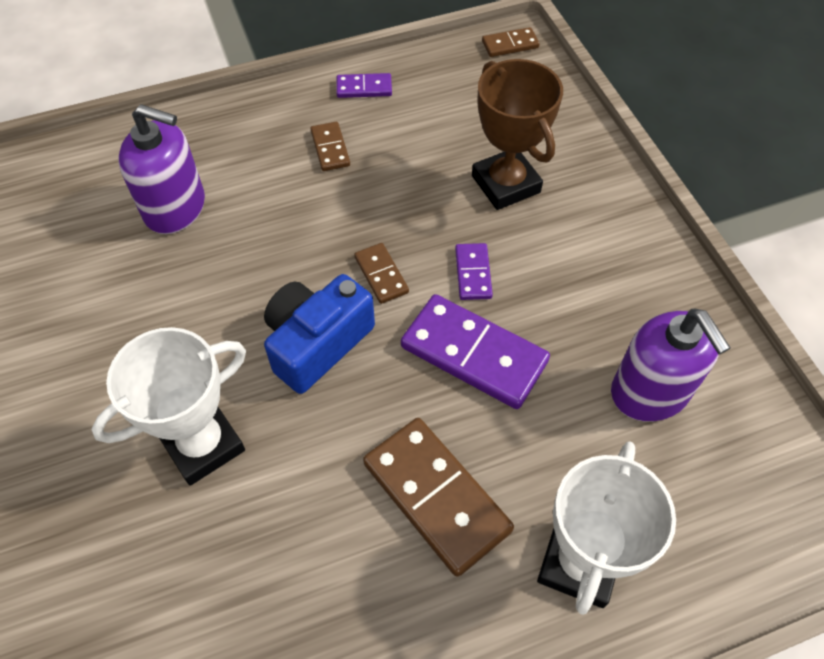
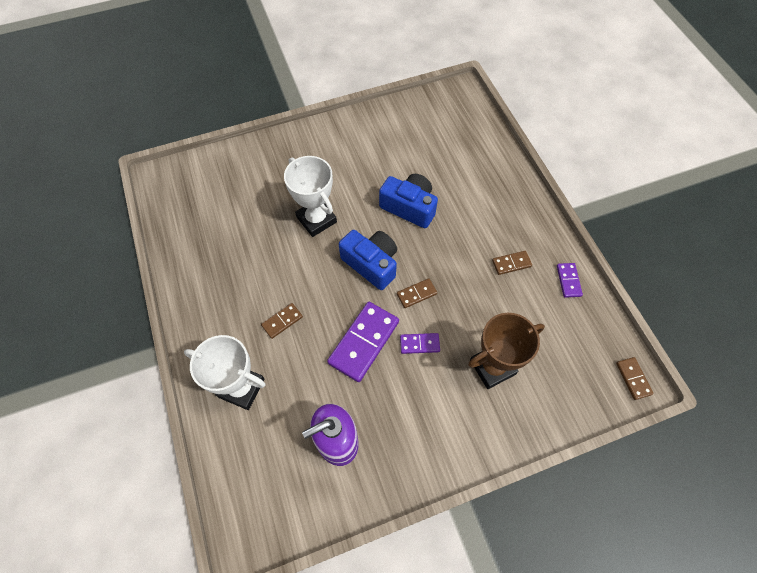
camera: 90 degrees right, 5 degrees up
(175, 208) = (458, 191): purple soap dispenser -> none
(199, 281) = (409, 207): none -> blue camera
(436, 497) = (282, 321): brown domino -> brown domino, size x0.51

